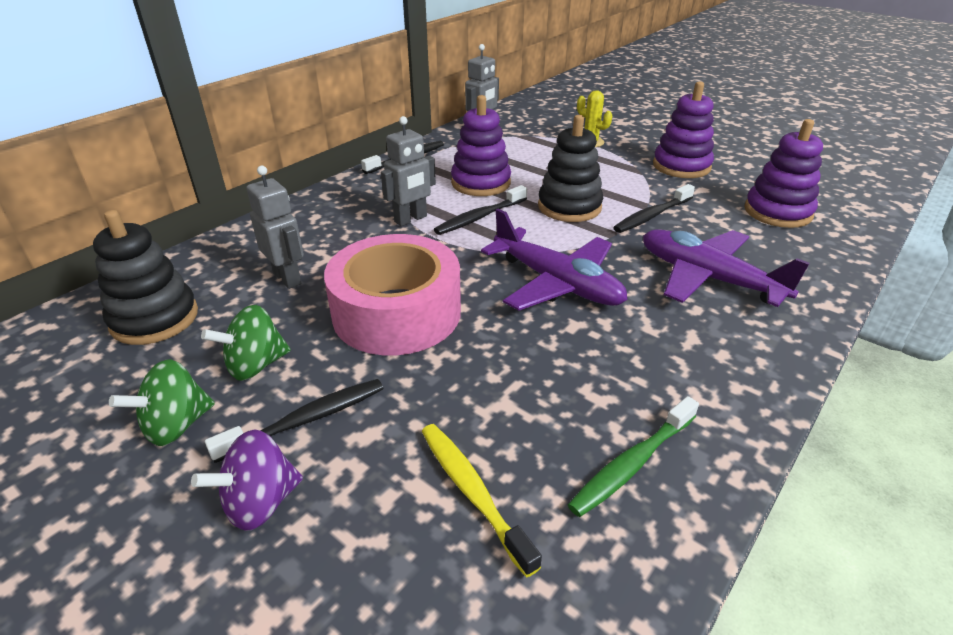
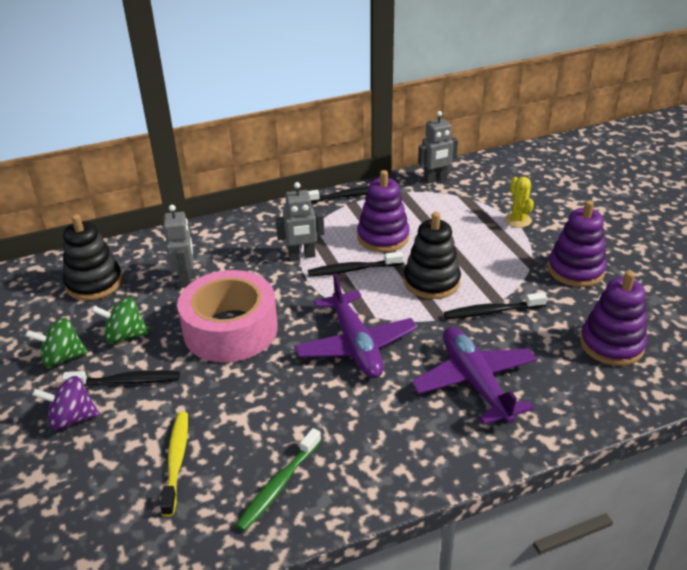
camera: 30 degrees right, 0 degrees up
(631, 464) = (278, 485): green toothbrush -> green toothbrush turned 45 degrees counterclockwise

